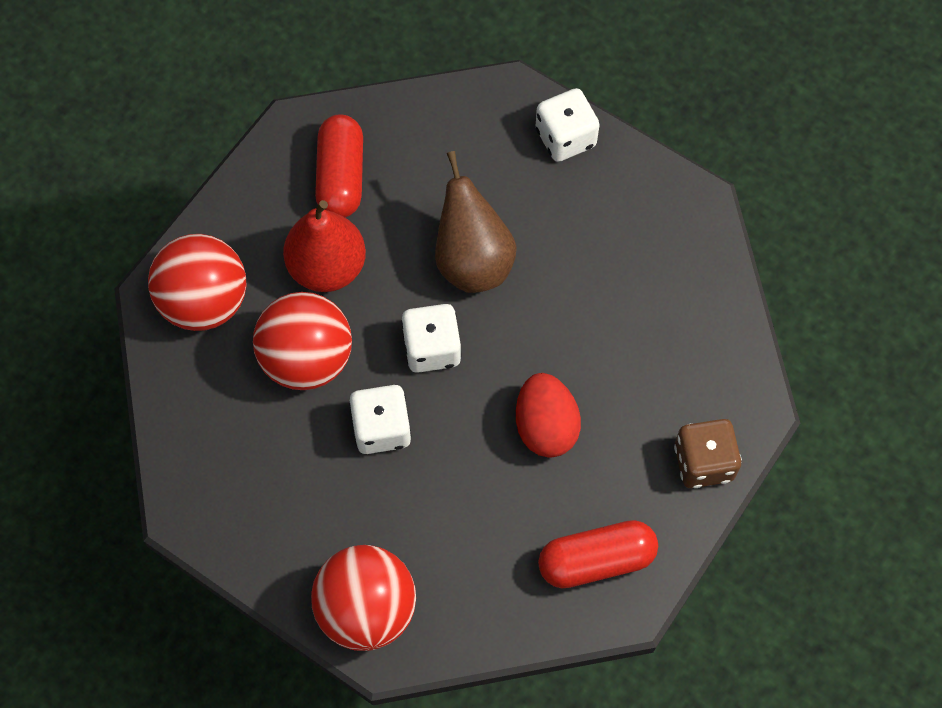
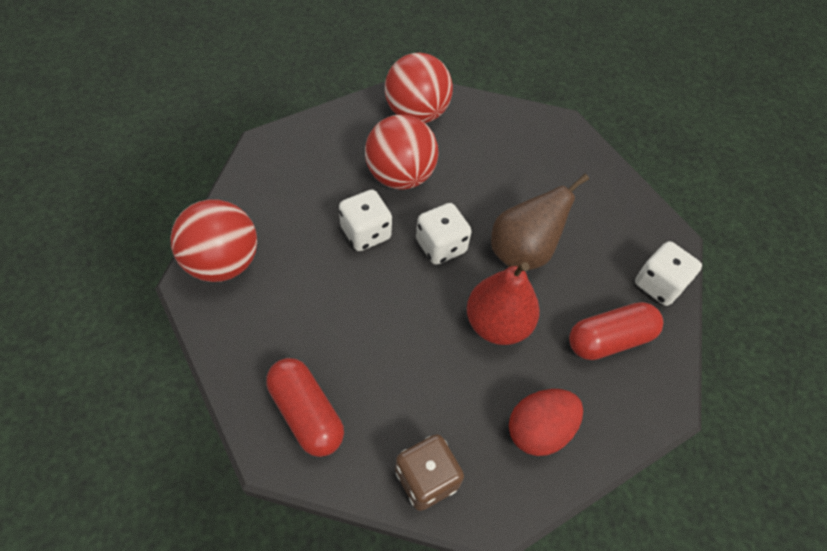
camera: 65 degrees right, 10 degrees down
(327, 267) = (472, 169): red pear -> red pear (497, 324)
(341, 177) = (543, 158): red capsule -> red capsule (609, 339)
(545, 426) = (410, 340): red egg -> red egg (539, 430)

